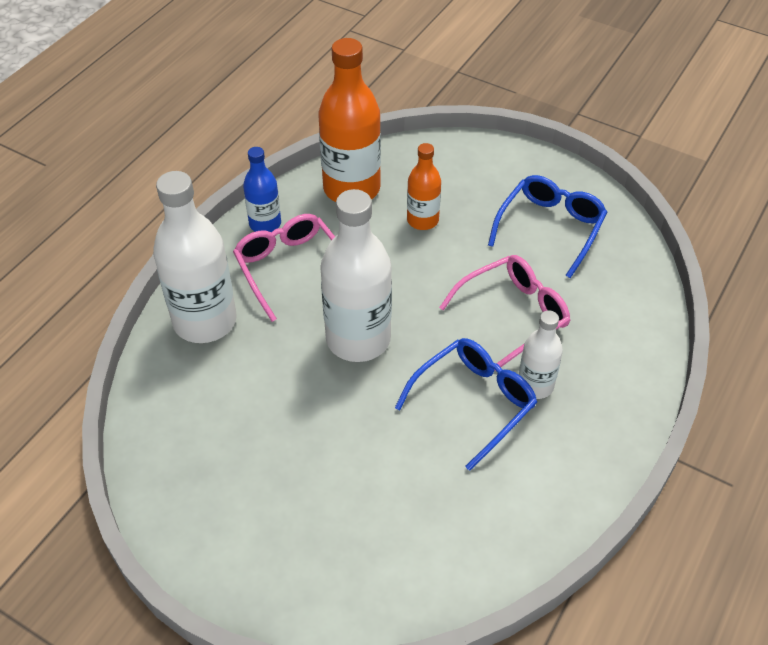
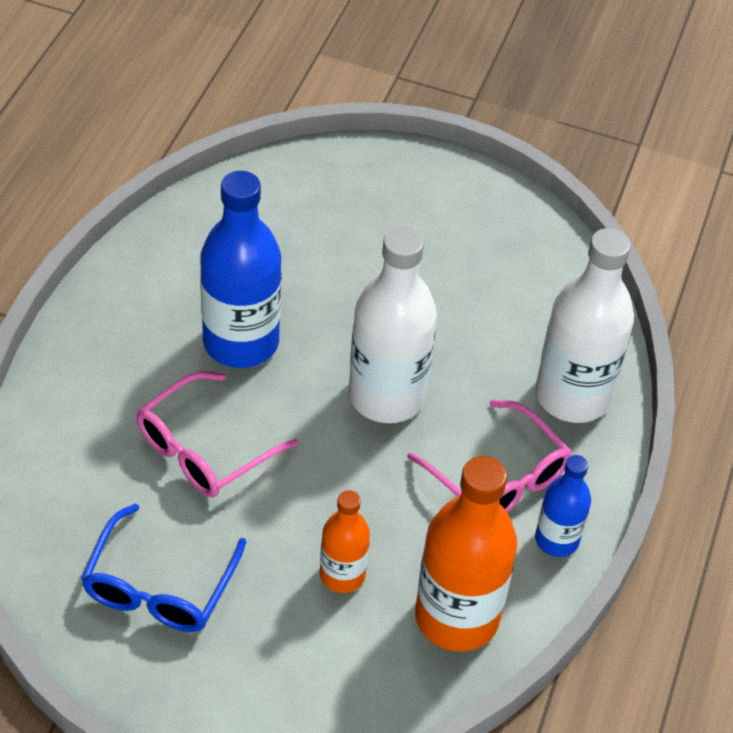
camera: 165 degrees right, 0 degrees up
(475, 402) = (241, 342): blue glasses -> blue bottle
(535, 385) = (174, 367): white bottle -> none

